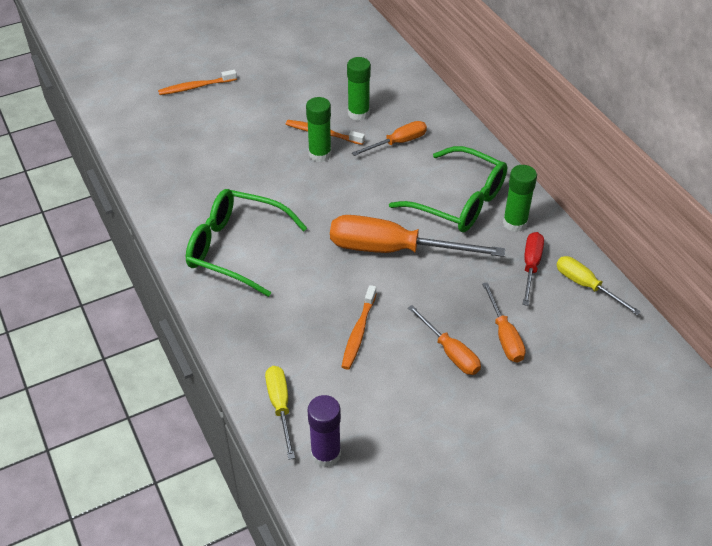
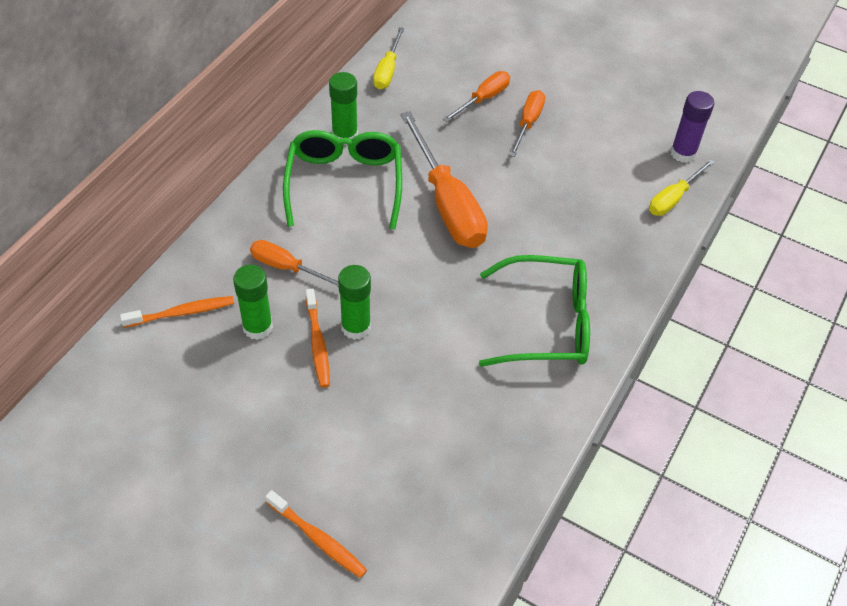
camera: 125 degrees left, 5 degrees up
(235, 248) = (547, 323): green glasses -> green glasses turned 75 degrees counterclockwise
(358, 332) = (560, 185): orange toothbrush -> orange toothbrush (182, 313)
(531, 266) = (392, 108): red screwdriver -> none

